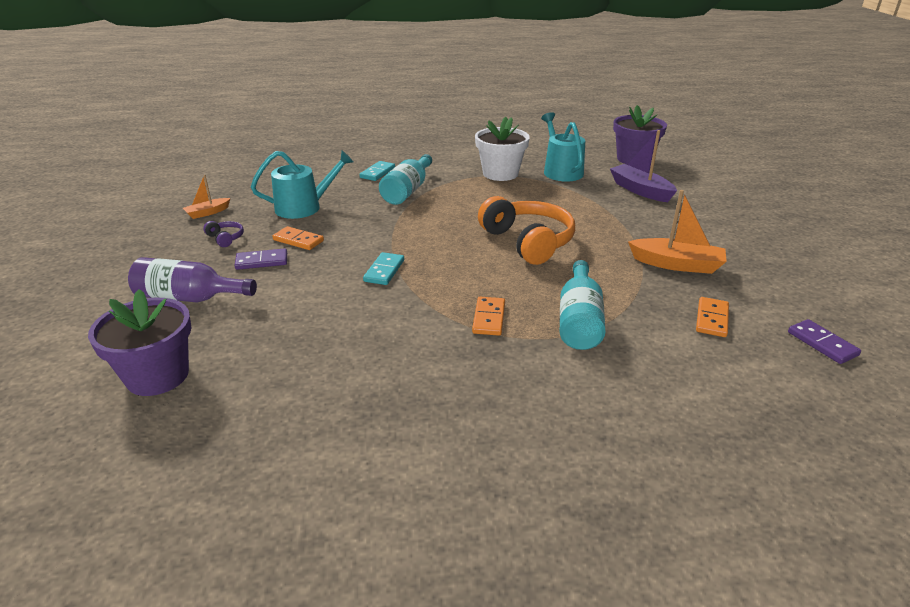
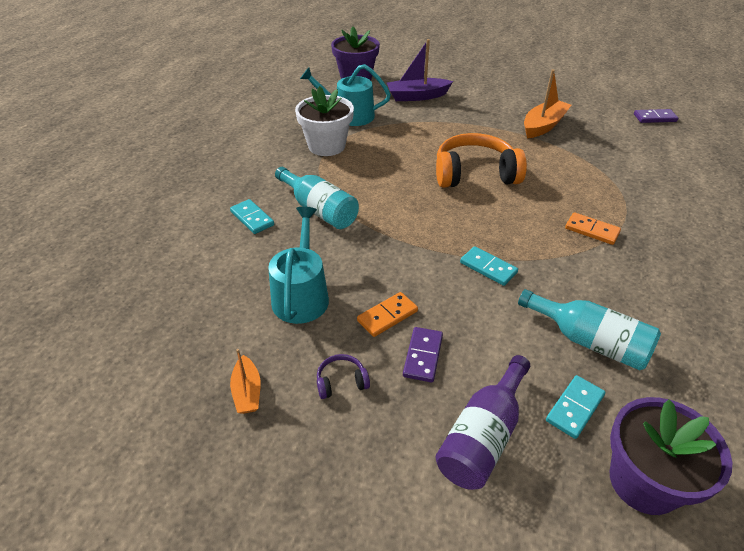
camera: 65 degrees left, 10 degrees up
(228, 334) = (575, 408): none -> turquoise domino
(579, 320) = (606, 190): turquoise bottle -> turquoise bottle (589, 341)
(712, 319) = (619, 140): orange domino -> none

